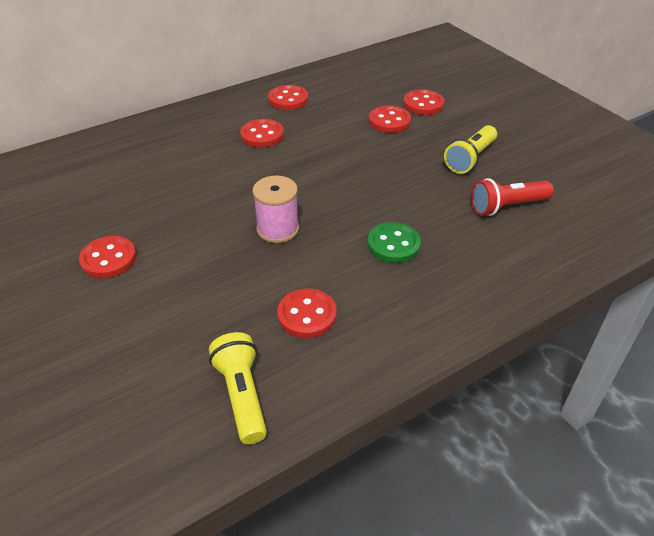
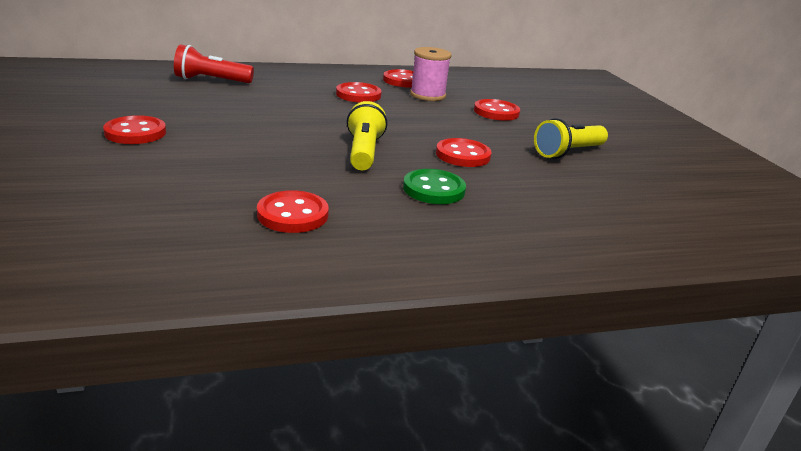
camera: 15 degrees right, 15 degrees down
(242, 395) = (164, 254): yellow flashlight -> yellow flashlight (364, 152)
(277, 229) = (318, 152): pink spool -> pink spool (427, 95)
(423, 104) = (541, 109): red button -> red button (463, 155)
(507, 206) = (588, 193): red flashlight -> red flashlight (211, 80)

